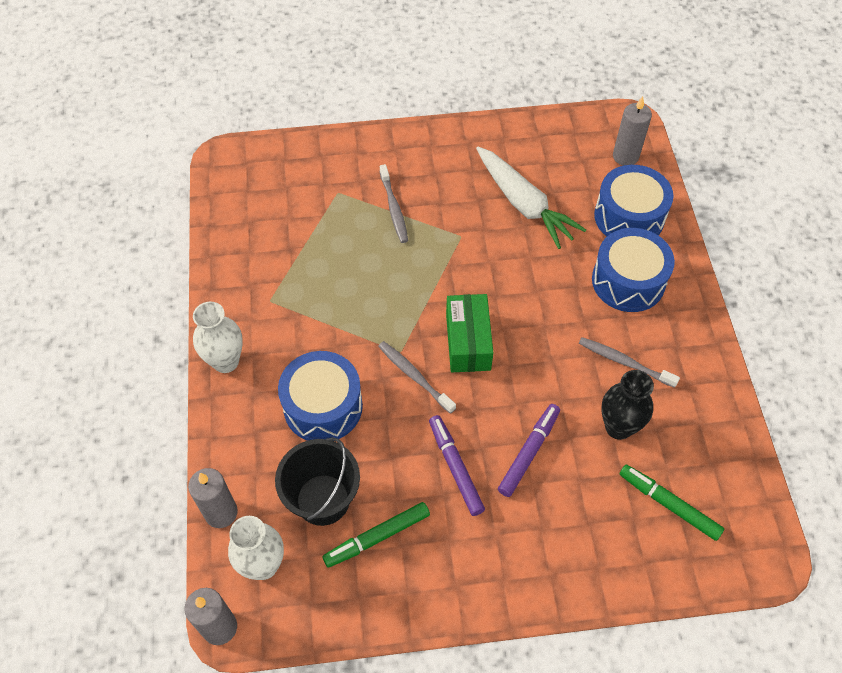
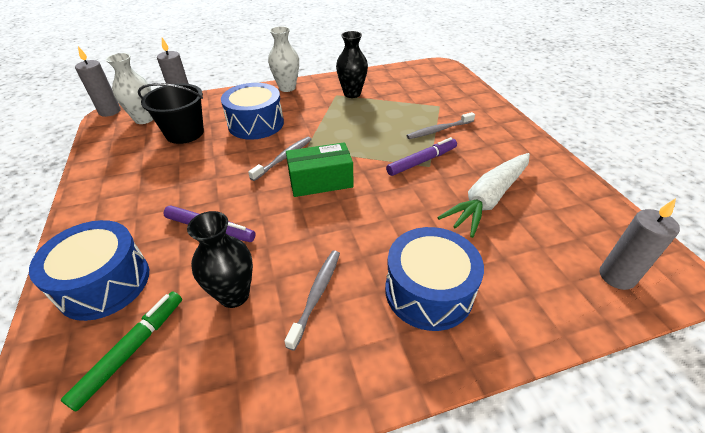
camera: 80 degrees right, 15 degrees down
(274, 281) = (352, 94): none -> black vase
(377, 537) = (150, 158): green marker -> none
(455, 467) = (201, 187): purple marker -> purple marker (422, 161)
(629, 217) = (524, 286): blue drum -> blue drum (104, 283)

